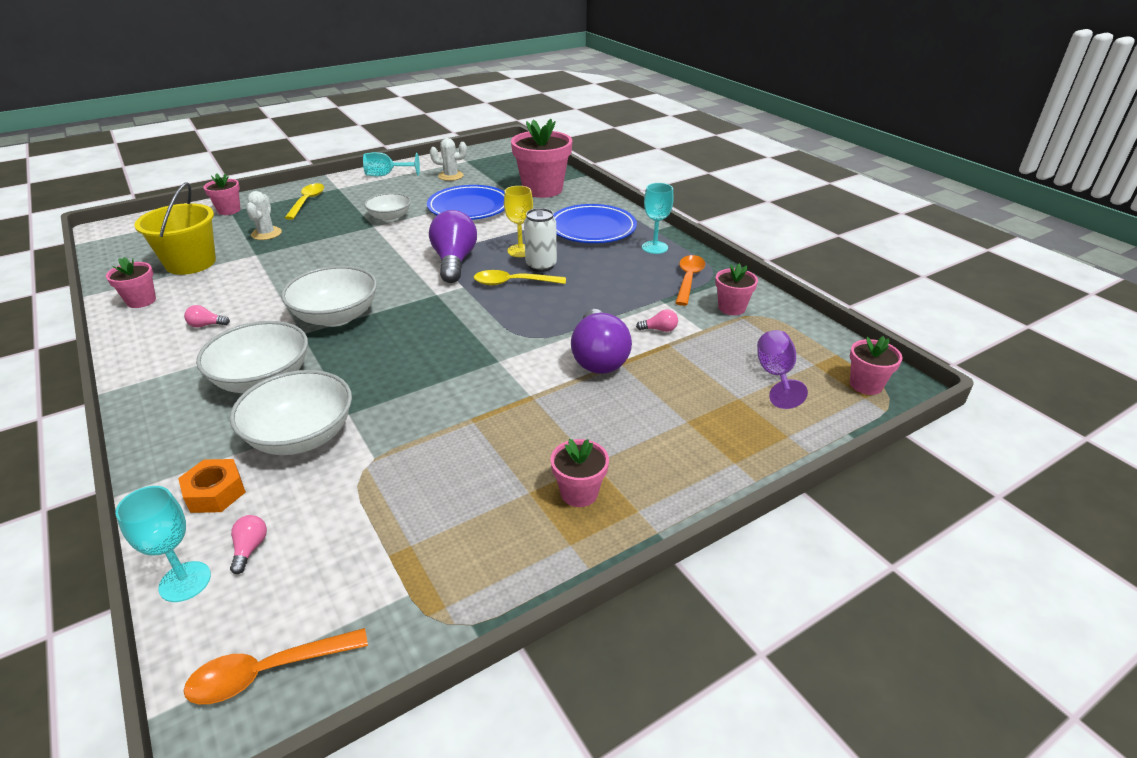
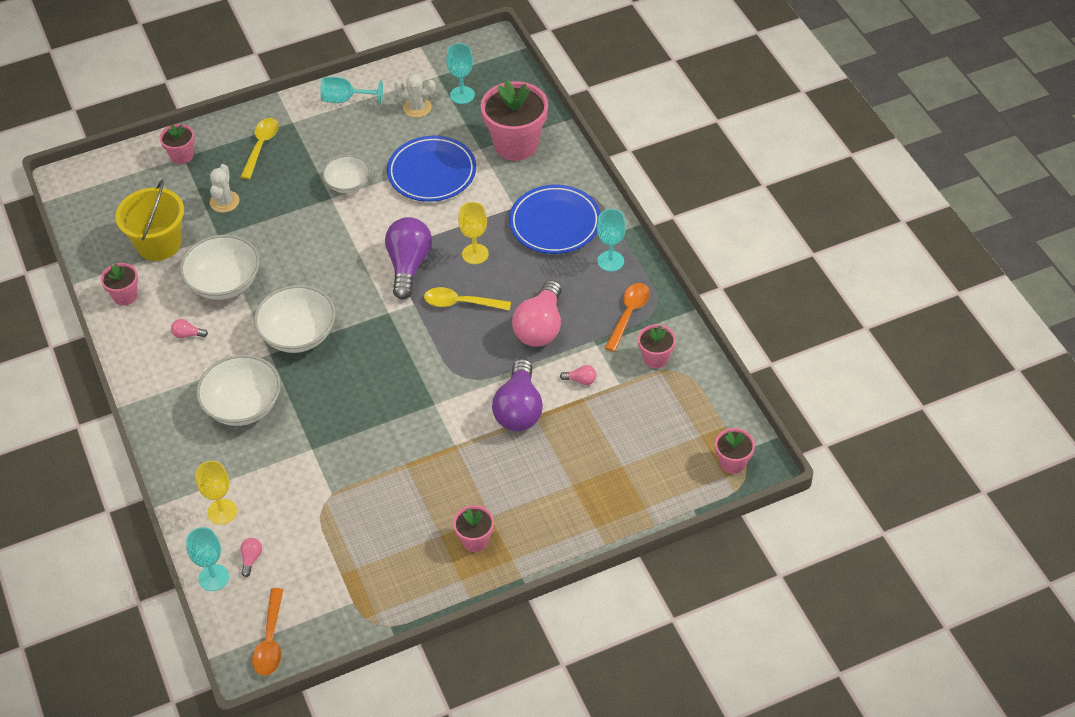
camera: 10 degrees right, 15 degrees up
(215, 492) = (222, 512): orange nut -> yellow goblet
(267, 672) = (270, 641): orange spoon -> orange spoon turned 75 degrees counterclockwise
(301, 436) = (277, 467): white bowl -> white bowl (224, 283)
(489, 168) = (462, 95): none -> turquoise goblet
(541, 266) = (491, 280): white can -> none
(601, 294) = (540, 327): none -> pink light bulb
(775, 375) = (661, 445): purple goblet -> none

